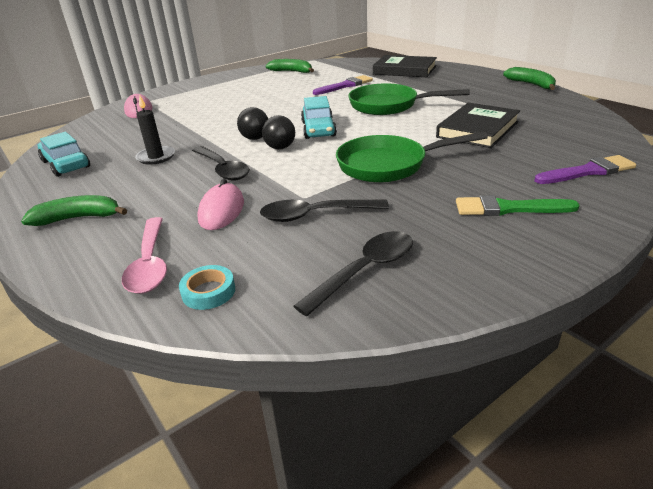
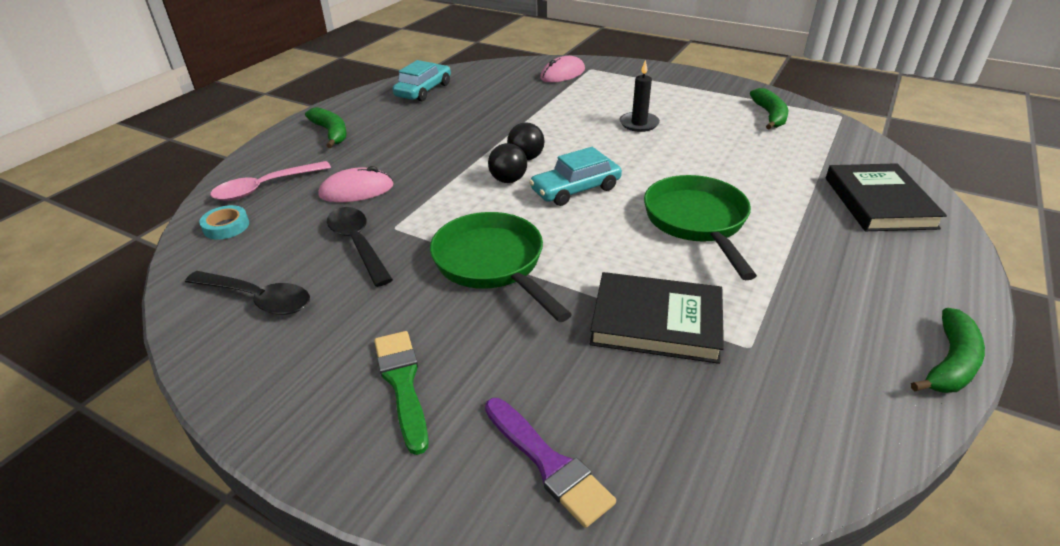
camera: 65 degrees right, 5 degrees up
(156, 157) = (454, 123): black candle -> black candle (639, 124)
(222, 169) = (441, 164): black spoon -> none
(345, 86) = (750, 169): purple brush -> none

